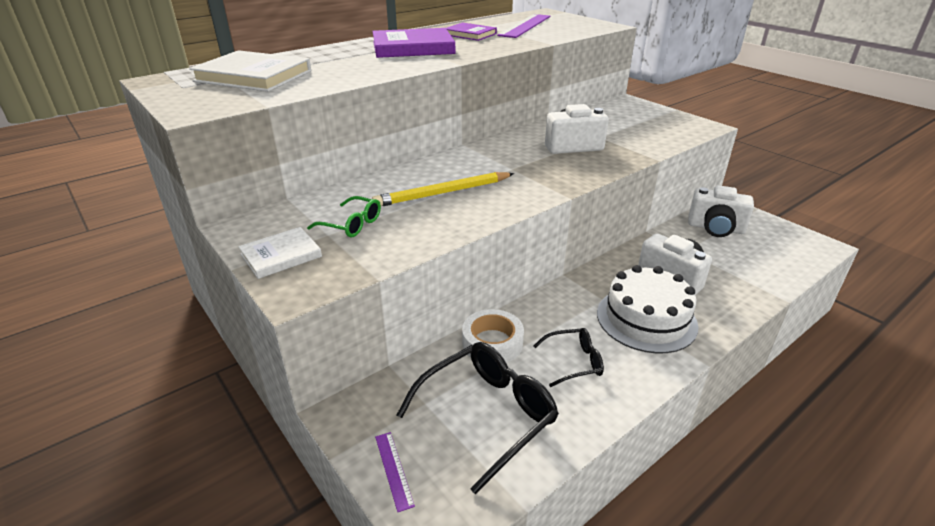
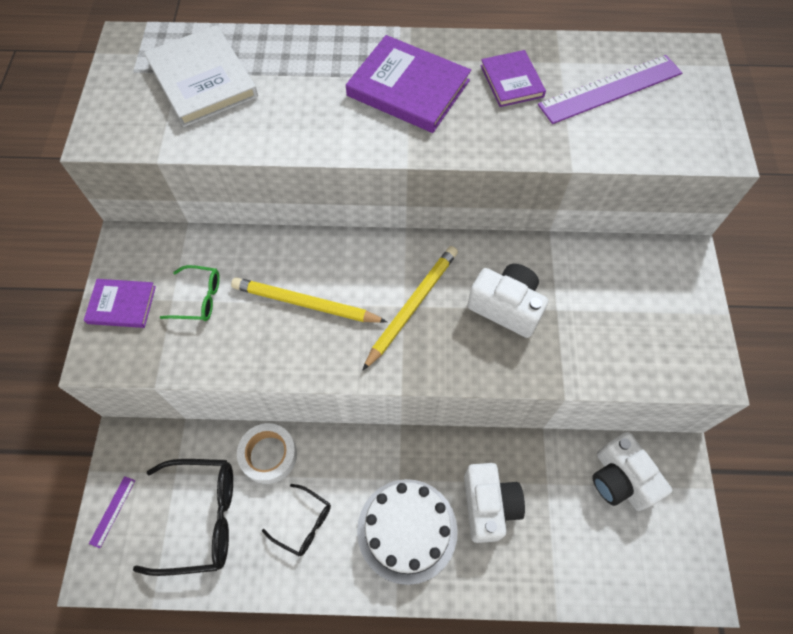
camera: 40 degrees right, 30 degrees up
(281, 255) = (122, 305): white book -> purple book
(351, 224) = (198, 298): green glasses -> green glasses turned 60 degrees counterclockwise
(517, 166) = (412, 306): none -> yellow pencil

